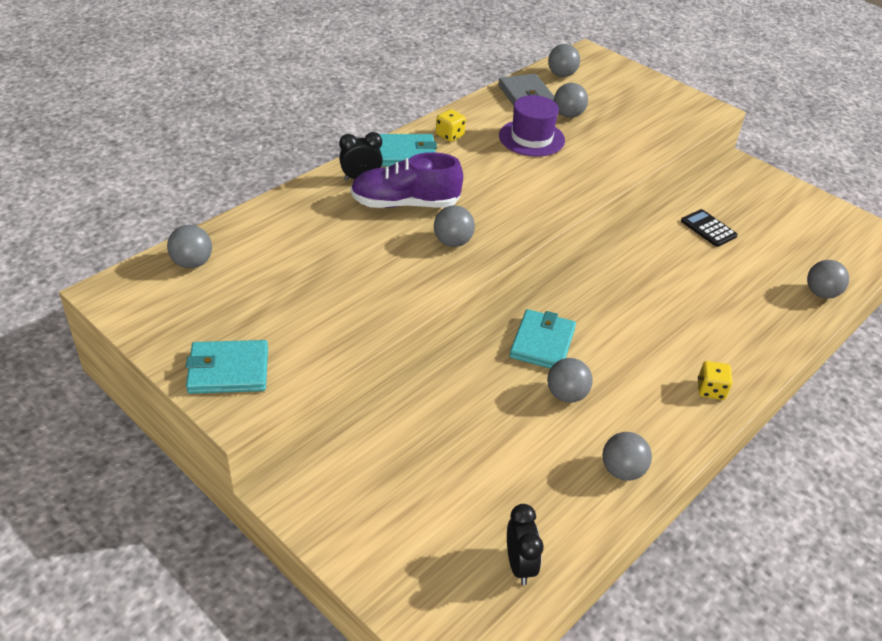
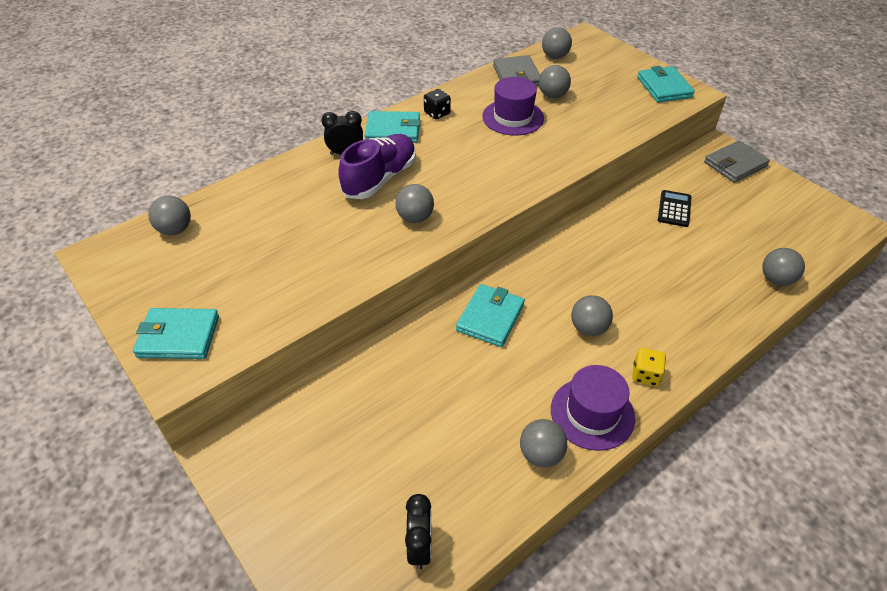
camera: 10 degrees right, 5 degrees up
(405, 204) = (380, 179): purple shoe -> purple shoe turned 120 degrees clockwise
(449, 135) = (437, 113): yellow dice -> black dice
(566, 395) = (502, 372): grey ball -> grey ball (588, 328)
(665, 429) = (592, 413): none -> purple hat
(681, 105) = (664, 87): none -> turquoise wallet
(708, 228) = (674, 209): black calculator -> black calculator turned 45 degrees clockwise
(761, 182) = (735, 164): none -> grey wallet

